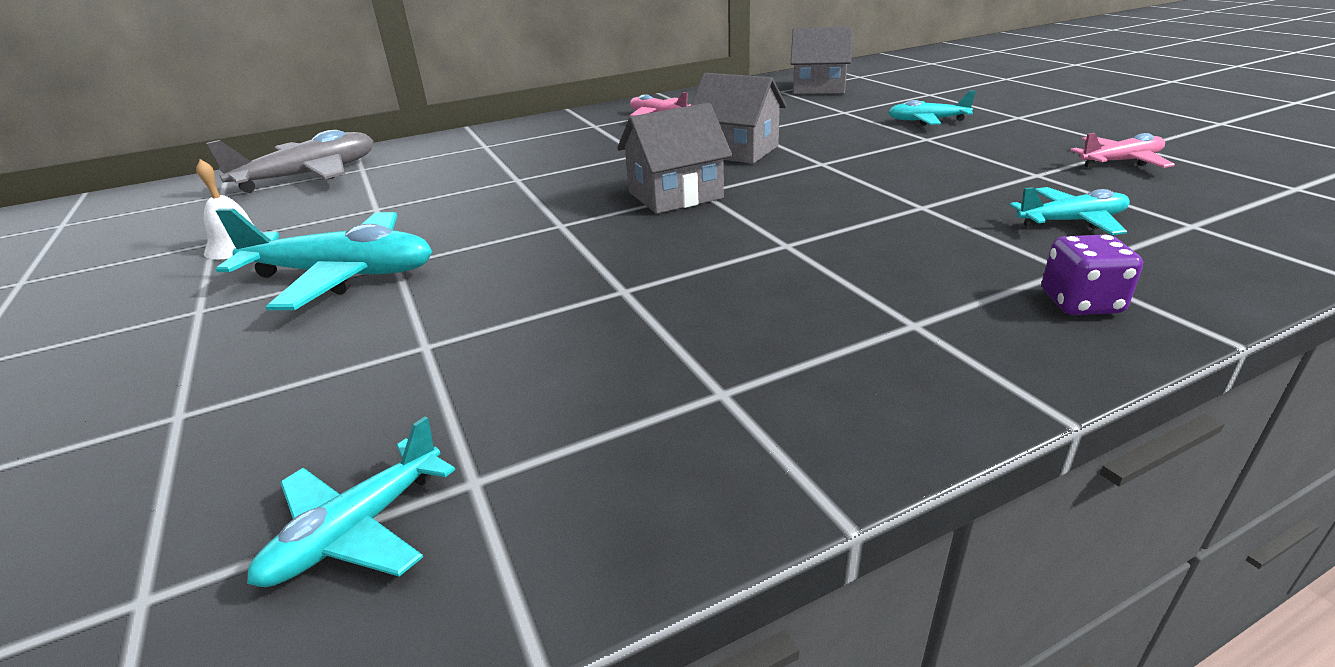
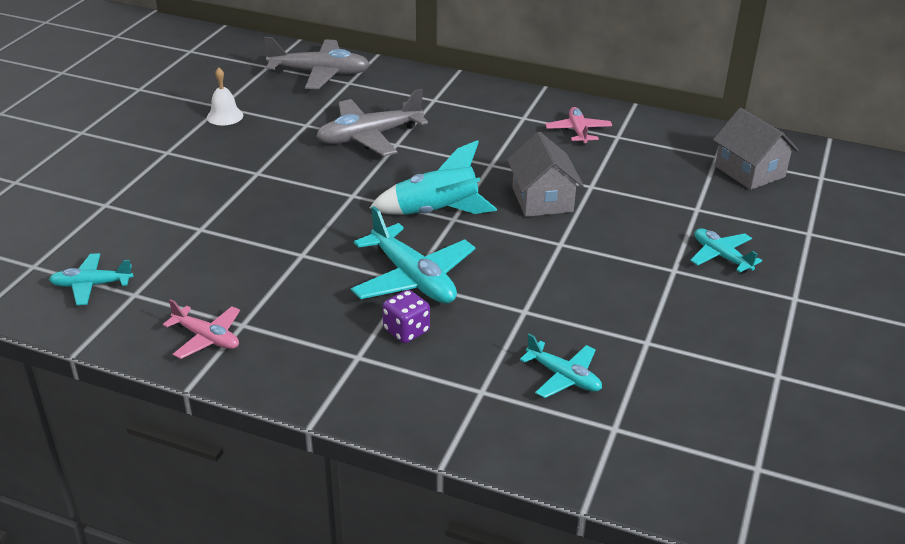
camera: 45 degrees right, 5 degrees up
(342, 275) = (231, 166): turquoise plane -> turquoise plane (413, 278)
(476, 186) = (369, 137): none -> grey plane
(675, 195) = (436, 212): grey house -> turquoise rocket
(1080, 303) = (438, 405): purple dice -> purple dice (406, 331)
(1120, 162) = (724, 374): pink plane -> pink plane (206, 338)

